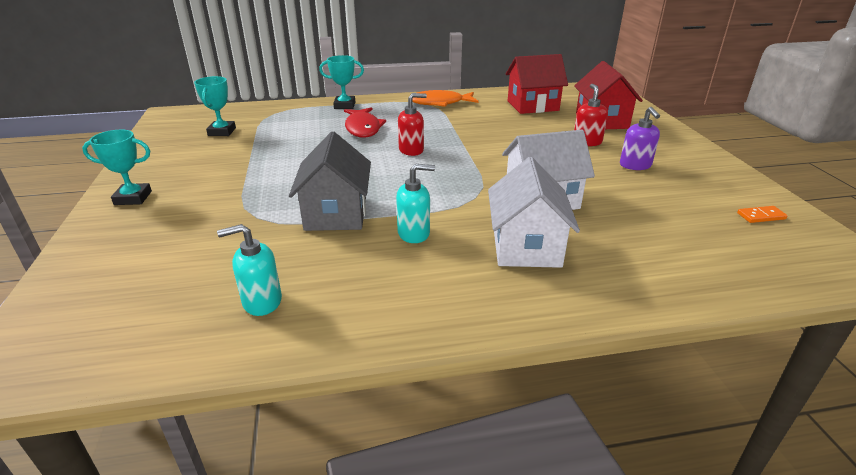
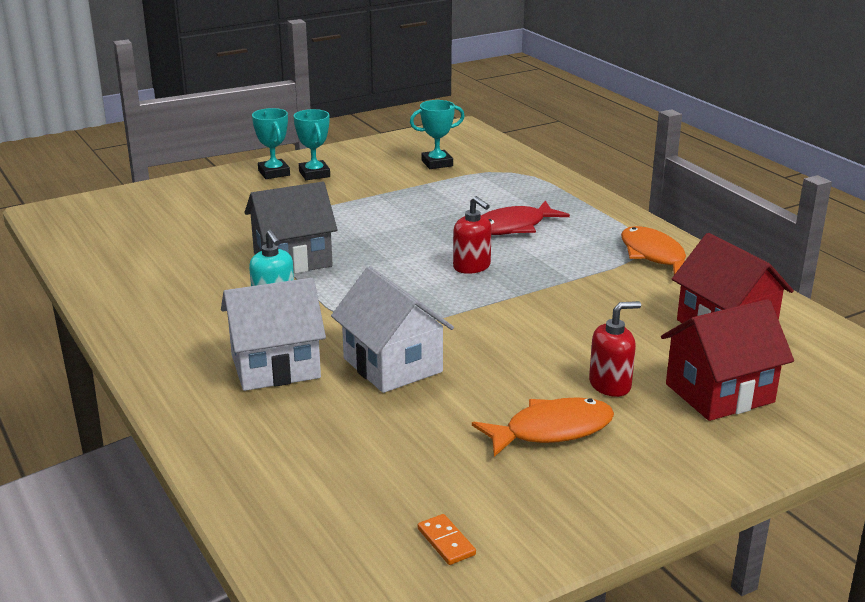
camera: 70 degrees right, 5 degrees down
(262, 301) = (142, 264): turquoise soap dispenser -> none
(344, 105) = (578, 201): turquoise trophy -> turquoise trophy (314, 174)
(635, 165) = (552, 430): purple soap dispenser -> orange fish

